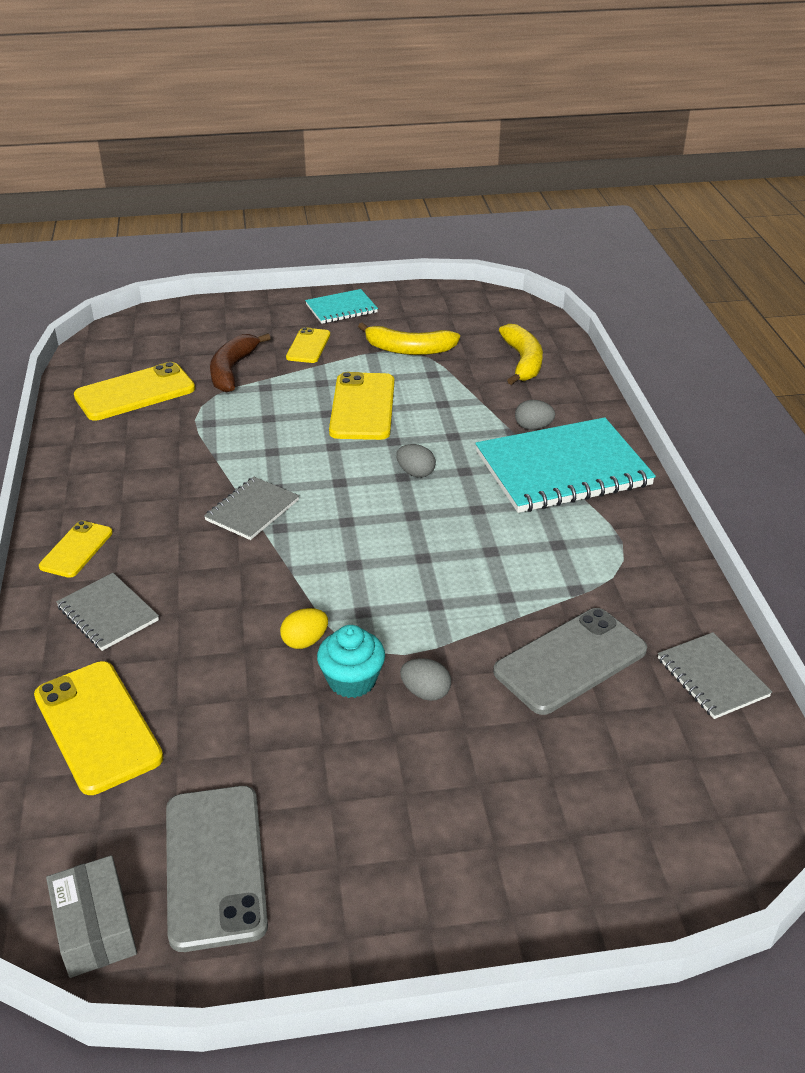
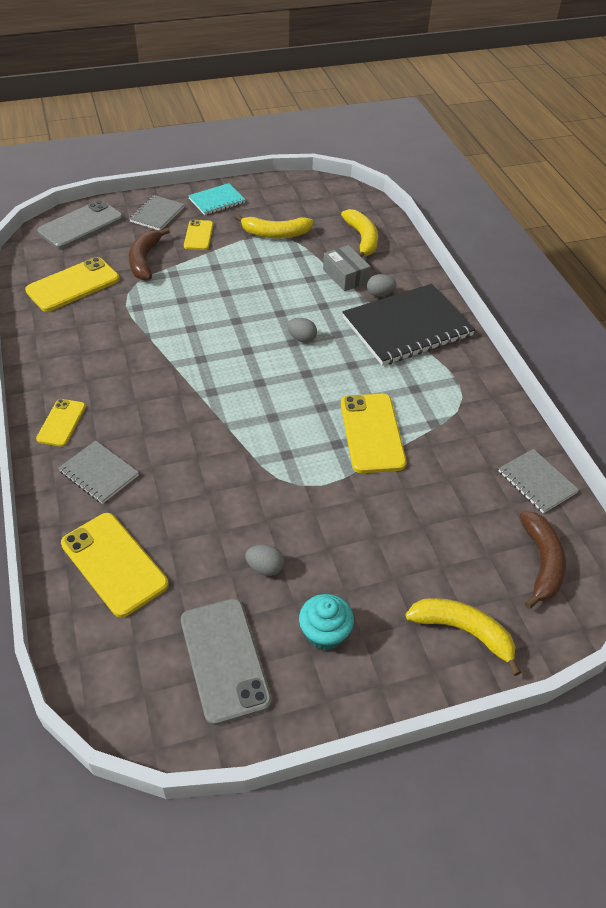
camera: 10 degrees left, 10 degrees up
(95, 927) = (151, 715): grey box -> grey box (345, 276)
(252, 510) = (187, 379): grey notebook -> grey notebook (157, 214)
(305, 641) = (250, 482): yellow egg -> none
(352, 680) = (290, 509): turquoise cupcake -> turquoise cupcake (325, 633)
(362, 407) = (251, 286): yellow phone -> yellow phone (372, 433)
(425, 692) = (344, 513): grey egg -> grey egg (265, 568)
(562, 469) = (407, 327): turquoise notebook -> black notebook
(565, 866) = (463, 631): none -> yellow banana
(570, 661) = (439, 479): grey phone -> grey phone (81, 225)
(700, 785) = (541, 563): none -> brown banana

